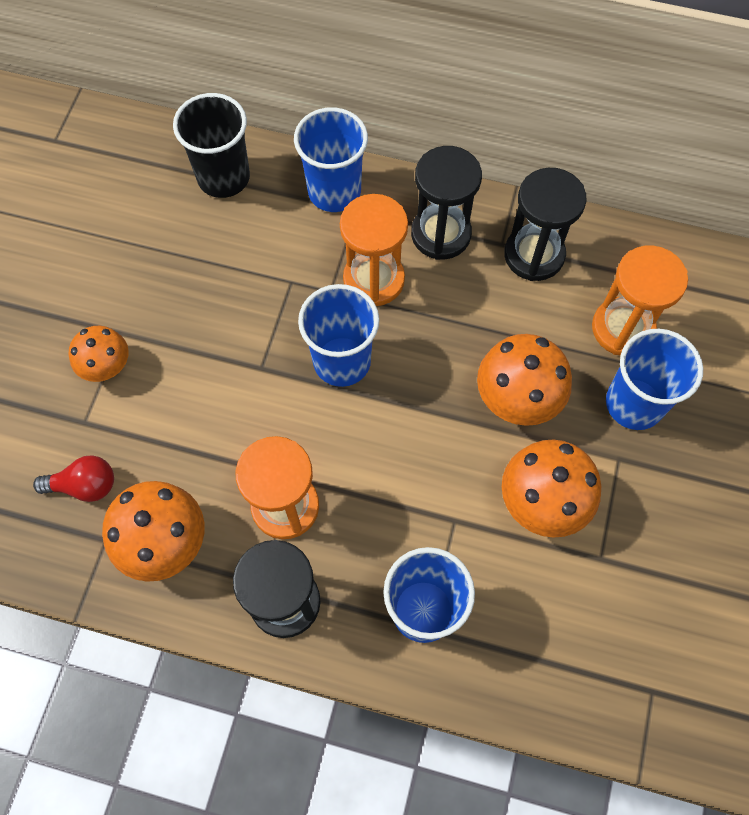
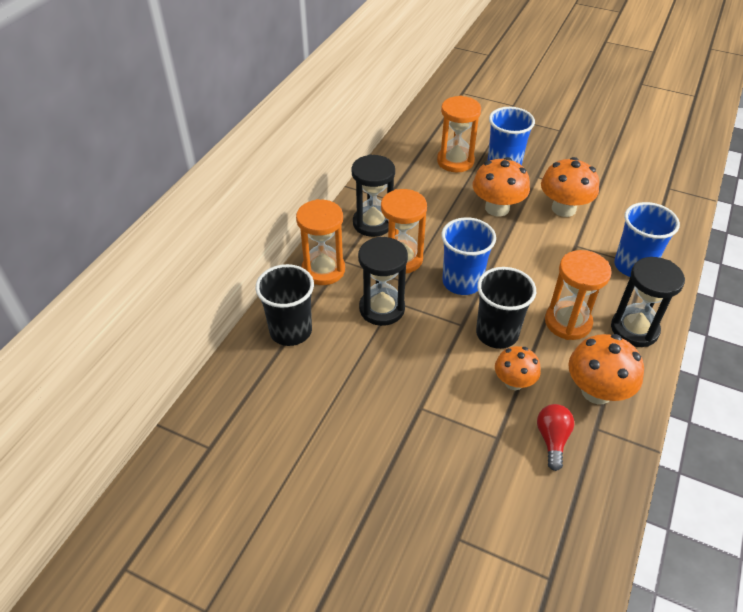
camera: 80 degrees left, 20 degrees down
(107, 367) = (450, 419): orange mushroom -> orange mushroom (514, 382)
(251, 412) = (497, 333): none -> black cup
(334, 191) = (323, 270): blue cup -> orange hourglass
(534, 255) = (398, 186): black hourglass -> black hourglass (382, 308)

